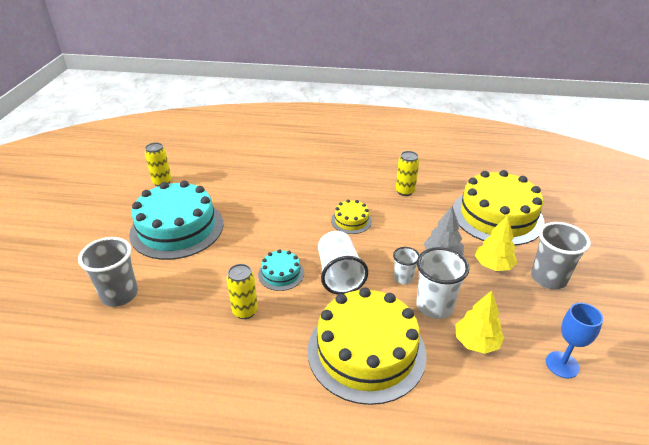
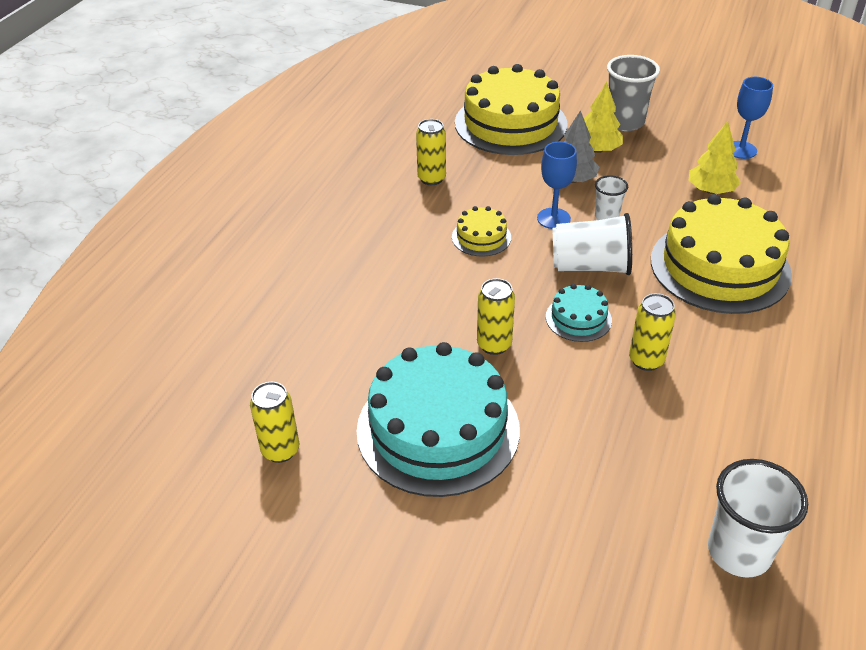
camera: 75 degrees left, 5 degrees up
(119, 295) = (592, 503): grey cup -> none
(248, 239) = (494, 345): none -> yellow can
(387, 251) = (553, 218): none -> blue goblet
(434, 306) = (656, 205): white cup -> white cup (739, 552)

